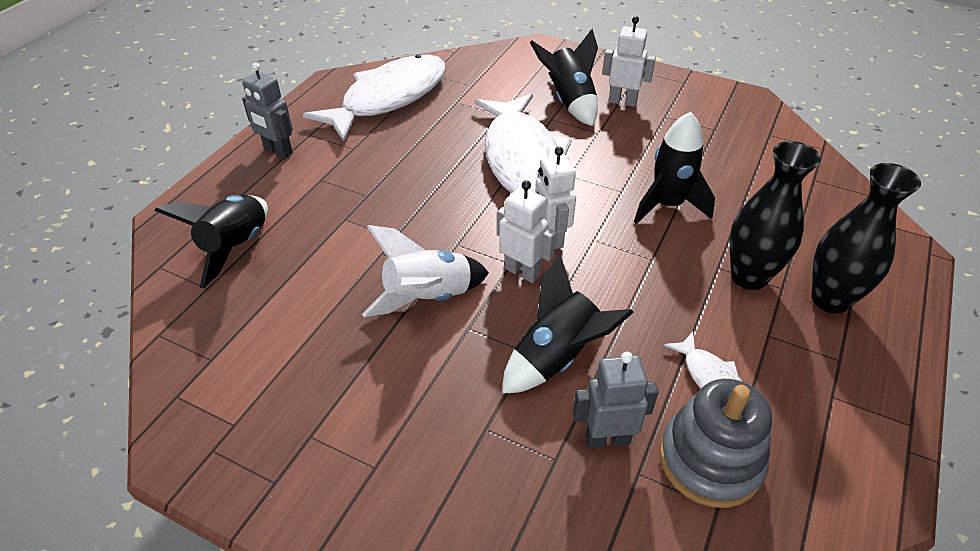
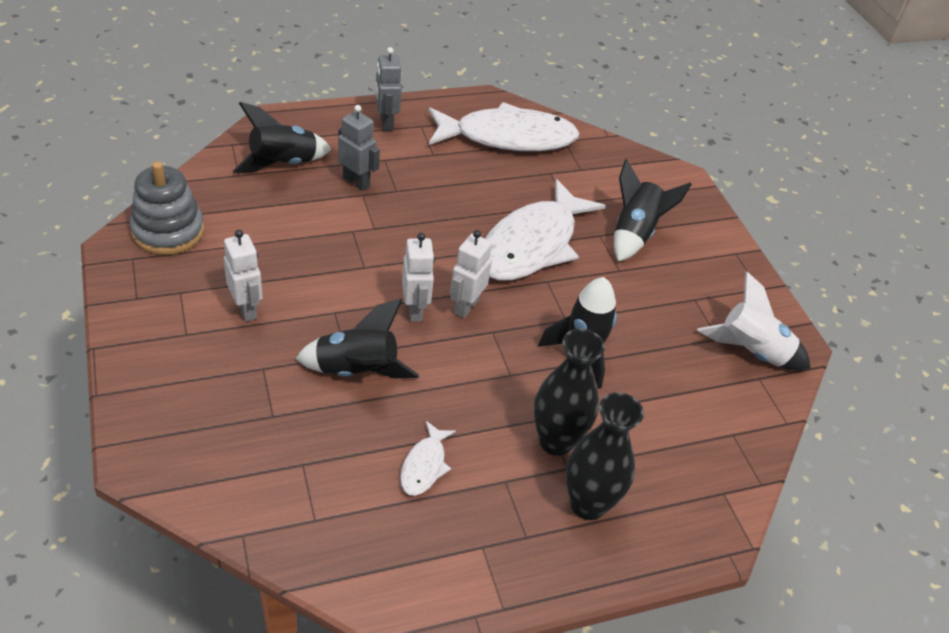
camera: 40 degrees right, 0 degrees up
(428, 298) = (339, 277): white rocket -> white rocket (751, 352)
(607, 439) = (314, 433): grey robot -> grey robot (356, 182)
(622, 101) = (677, 264): white robot -> white robot (246, 309)
(710, 460) = (349, 498): grey stacking toy -> grey stacking toy (168, 231)

